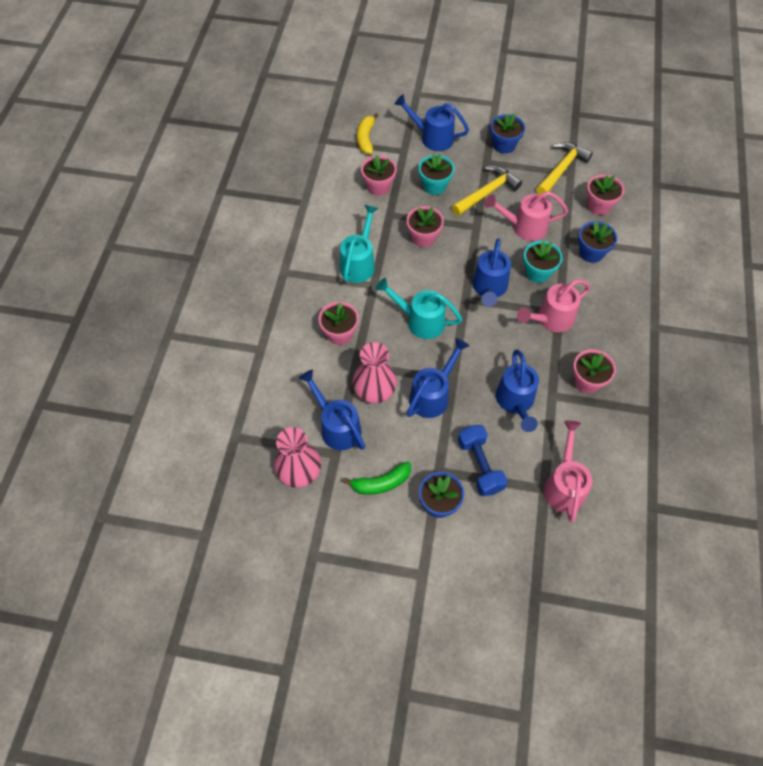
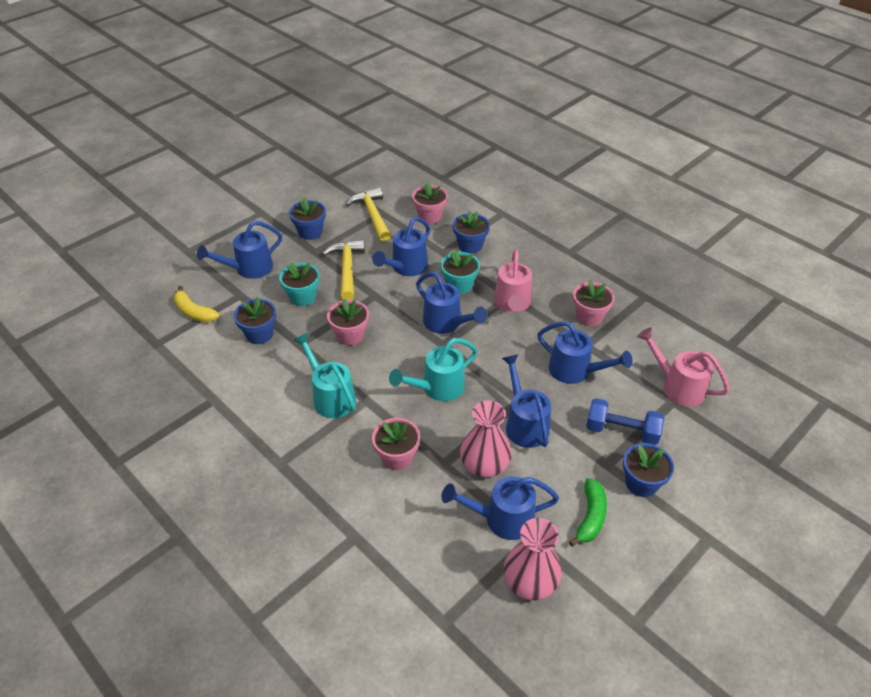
camera: 55 degrees left, 15 degrees down
(378, 186) = (259, 334): pink flower pot -> blue flower pot
(524, 227) = (406, 268): pink watering can -> blue watering can

